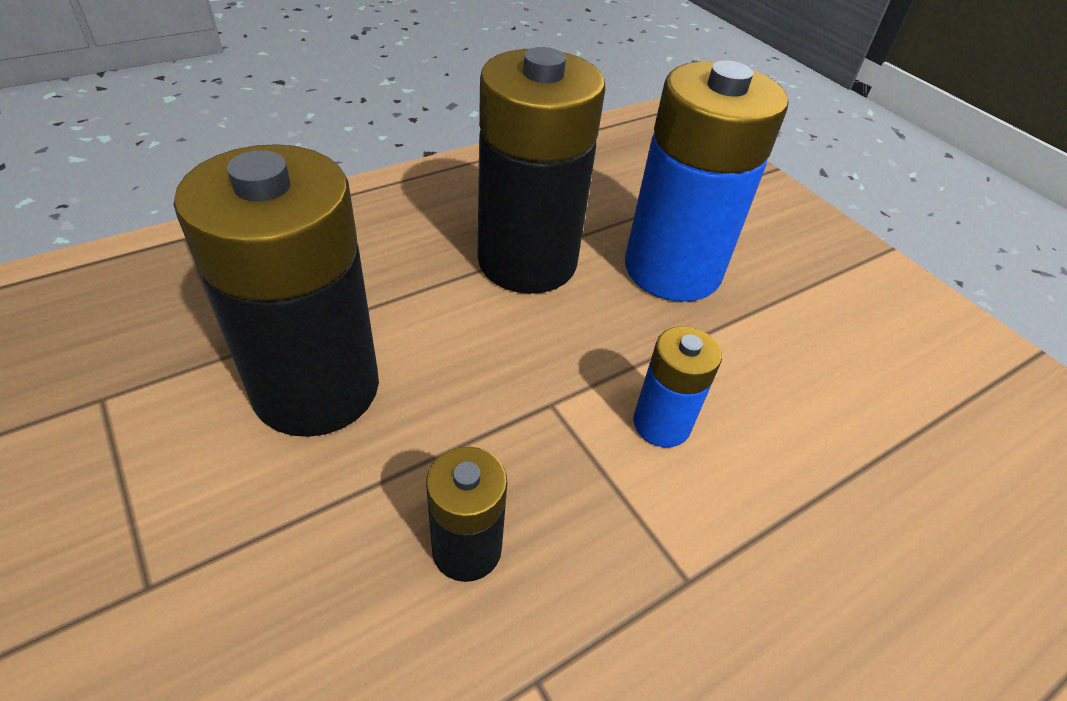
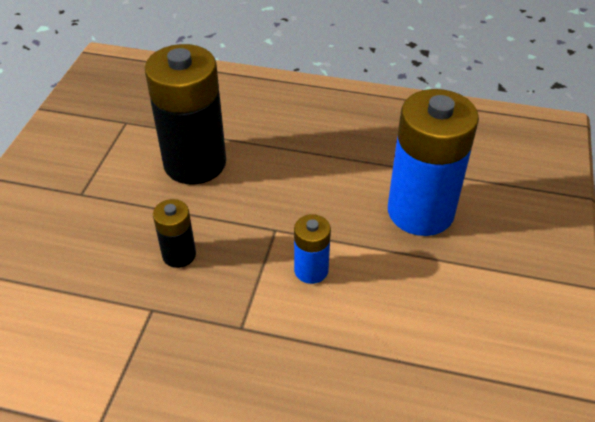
camera: 50 degrees right, 0 degrees up
(527, 261) = (347, 163): black battery -> none

